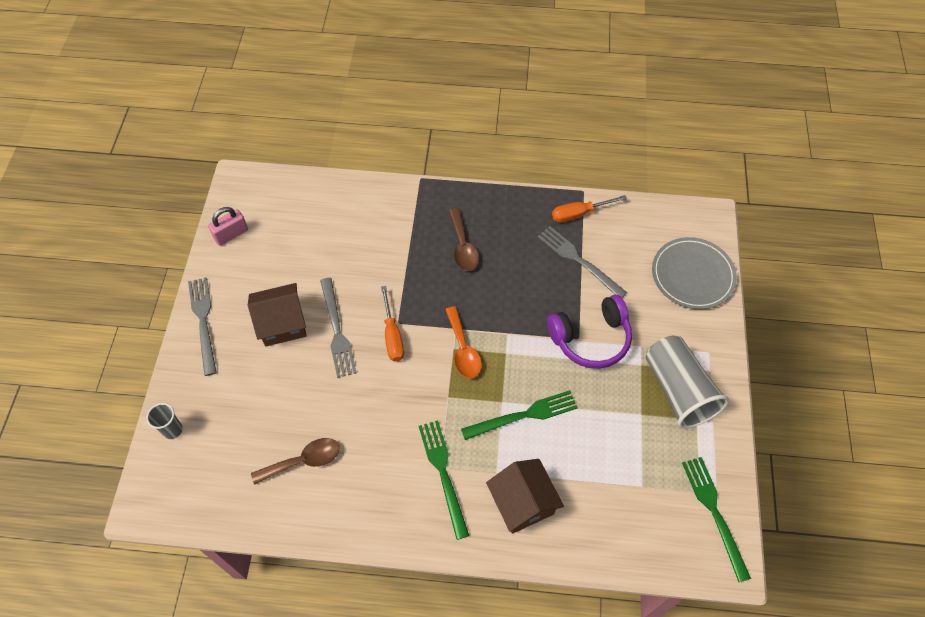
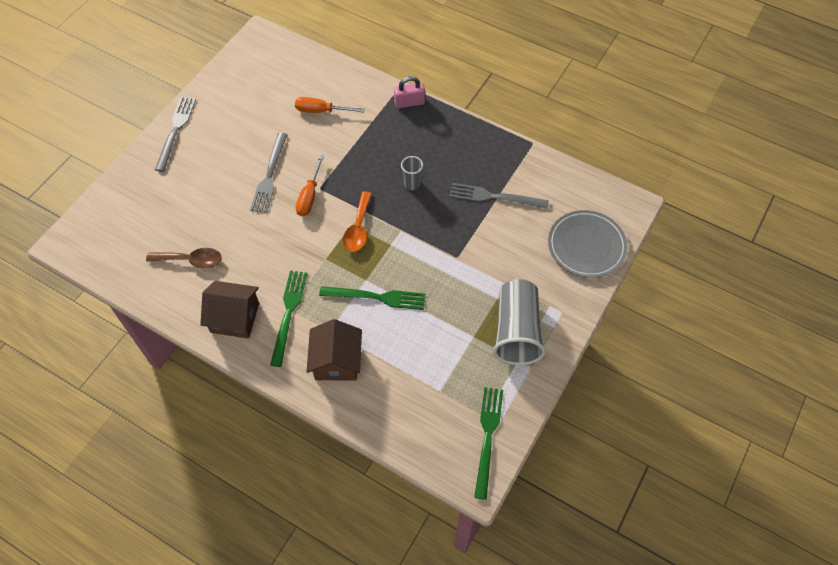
camera: 25 degrees right, 0 degrees up
(172, 430) = (111, 199): grey cup -> grey cup (412, 184)
(231, 234) = (231, 74): pink padlock -> pink padlock (409, 102)
(282, 323) = (232, 154): brown house -> brown house (235, 318)
(463, 247) = (405, 150): brown spoon -> none
(579, 214) = (518, 160): orange screwdriver -> orange screwdriver (321, 111)
(579, 261) = (495, 197): grey fork -> grey fork turned 60 degrees counterclockwise
(591, 338) = (467, 261): purple headphones -> none

